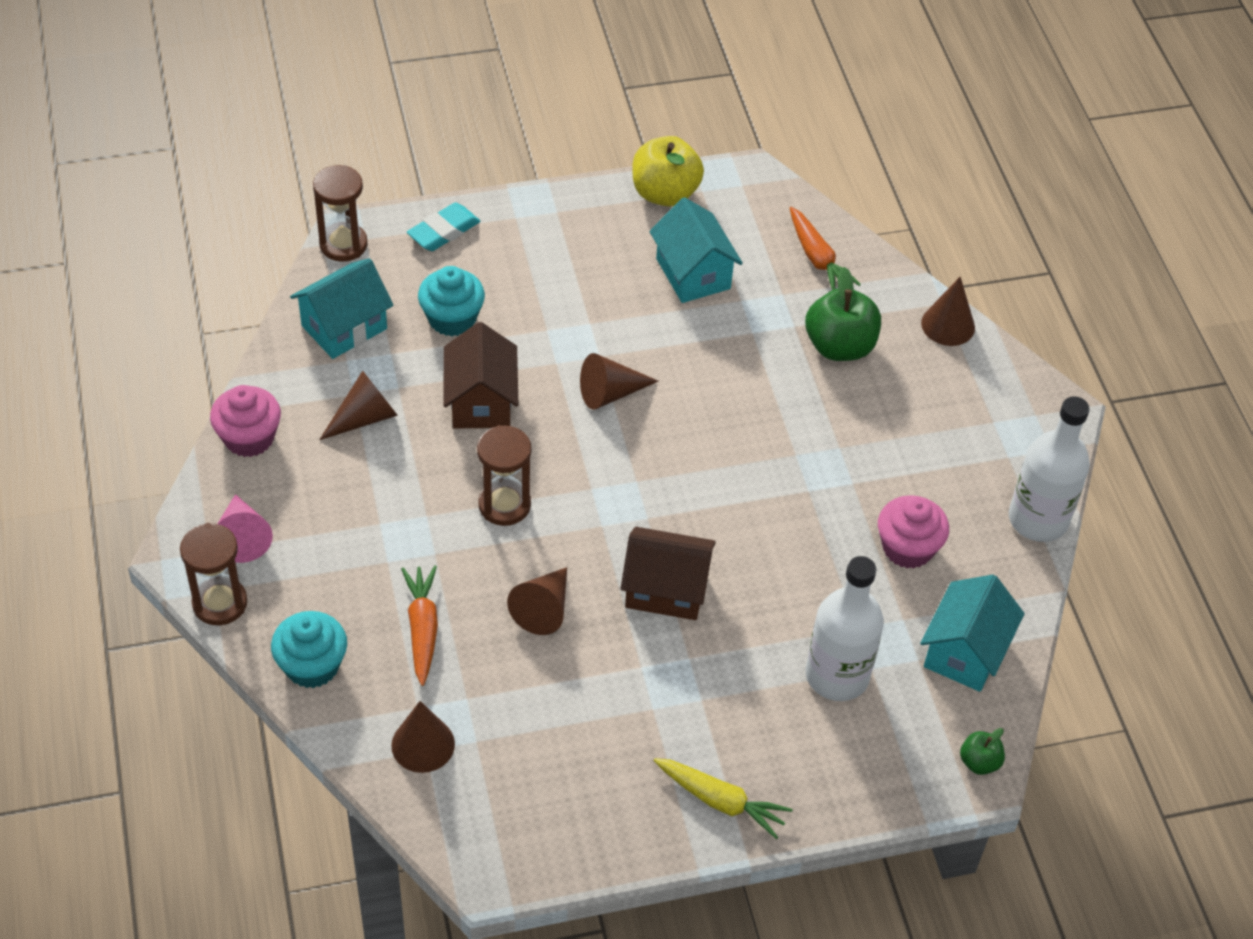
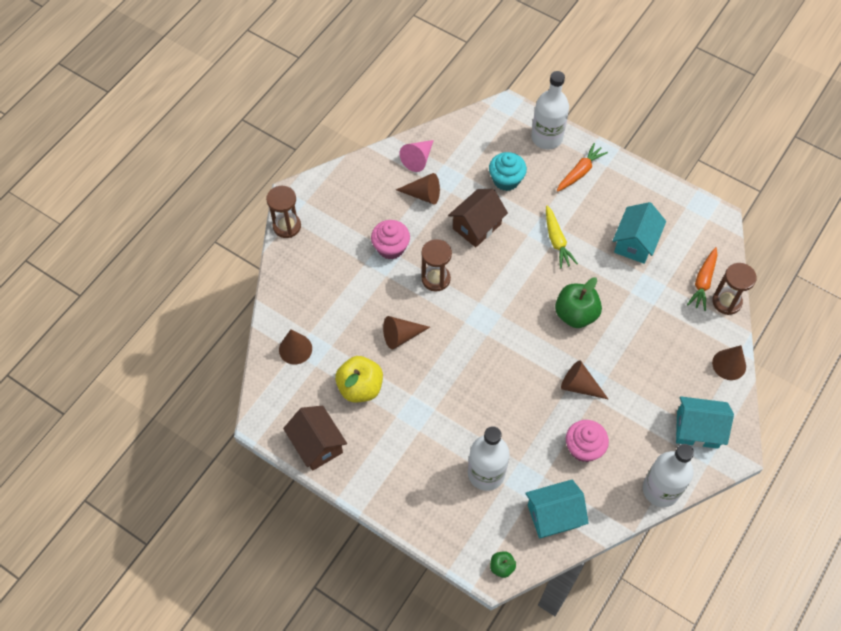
camera: 50 degrees right, 10 degrees up
(242, 537) = (323, 206): pink cone -> pink cone (418, 159)
(249, 438) = (370, 167): pink cupcake -> pink cupcake (391, 248)
(312, 665) = (291, 281): turquoise cupcake -> none
(343, 244) = (498, 111): brown hourglass -> brown hourglass (726, 302)
(344, 327) = (458, 149): turquoise house -> turquoise house (697, 429)
(422, 629) = (347, 302): orange carrot -> orange carrot (580, 172)
(443, 231) = (547, 137): turquoise eraser -> white bottle
(610, 393) = (535, 267): brown cone -> brown cone (579, 386)
(665, 193) = (666, 195): yellow apple -> yellow apple (360, 387)
(666, 589) = (459, 372): brown house -> brown house (317, 445)
(720, 801) = (378, 479): yellow carrot -> yellow carrot (556, 241)
(839, 346) = (663, 331): green apple -> green apple (575, 314)

